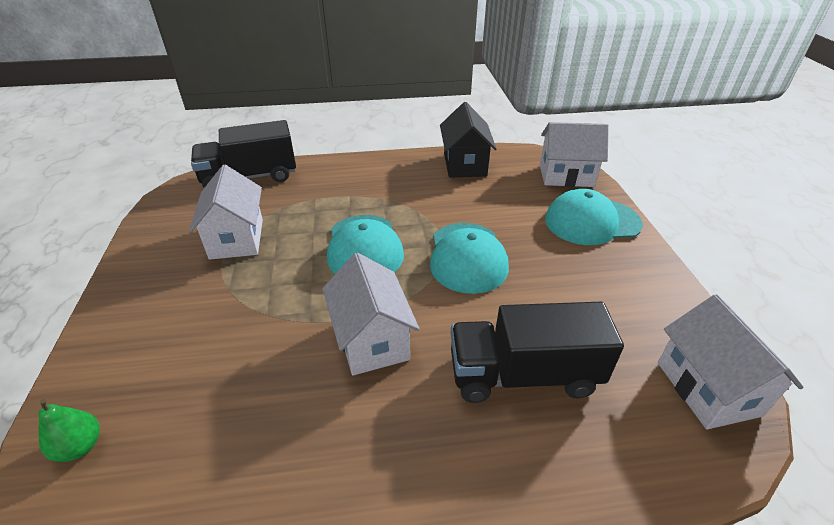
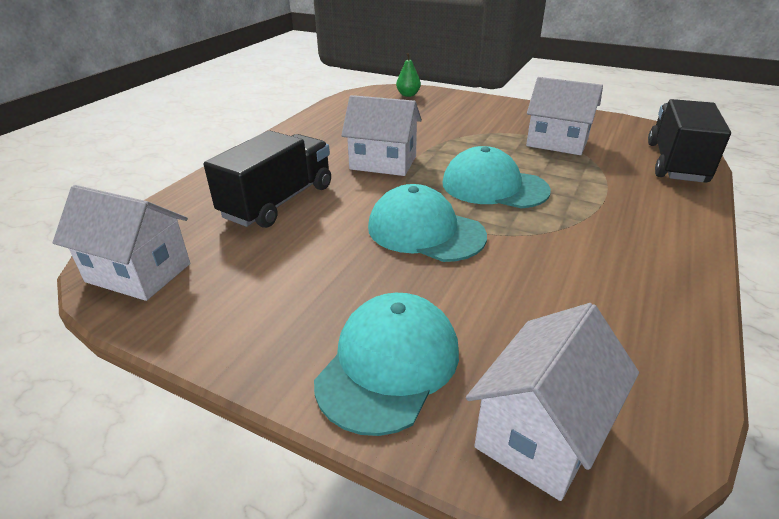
camera: 125 degrees right, 5 degrees down
(464, 164) = (647, 320): black house -> none

